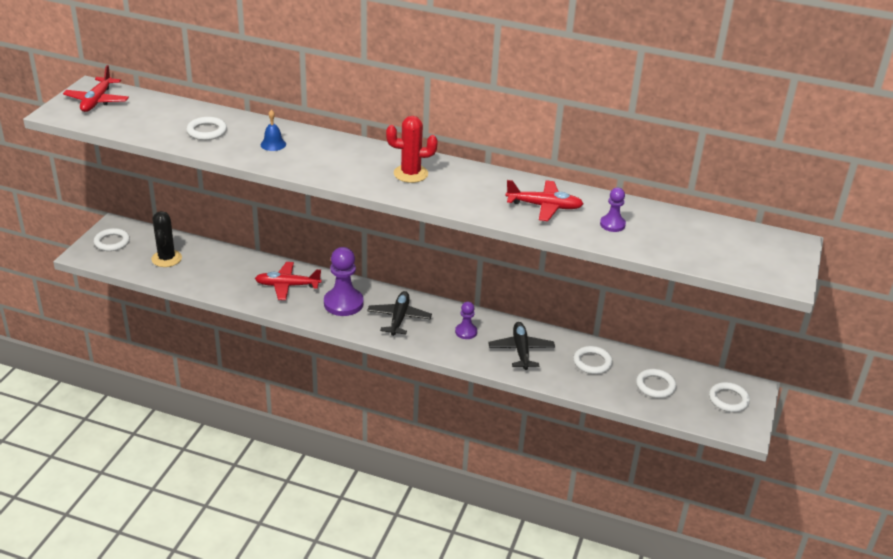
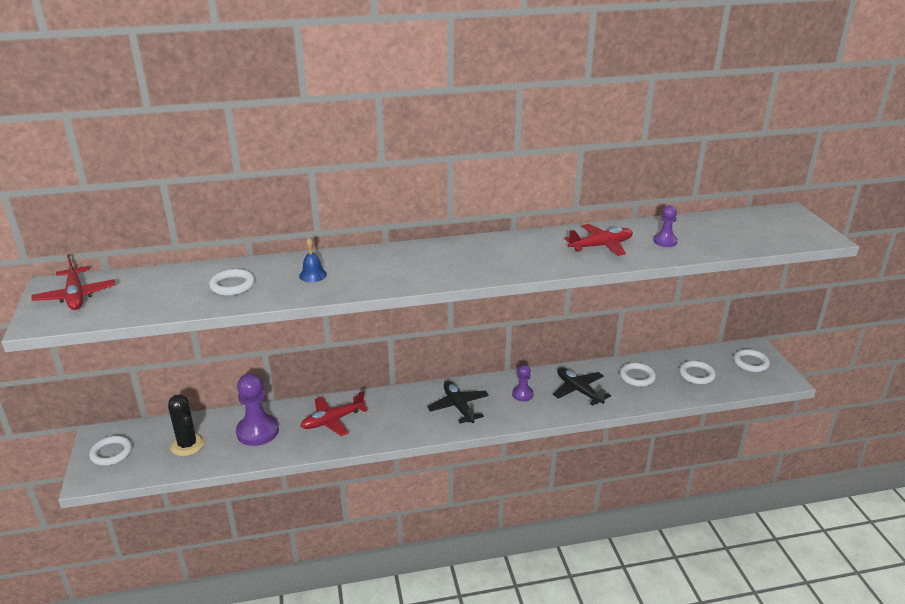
camera: 30 degrees left, 5 degrees down
(343, 303) = (398, 414): purple pawn -> purple pawn (257, 431)
(410, 174) = (466, 258): red cactus -> none

